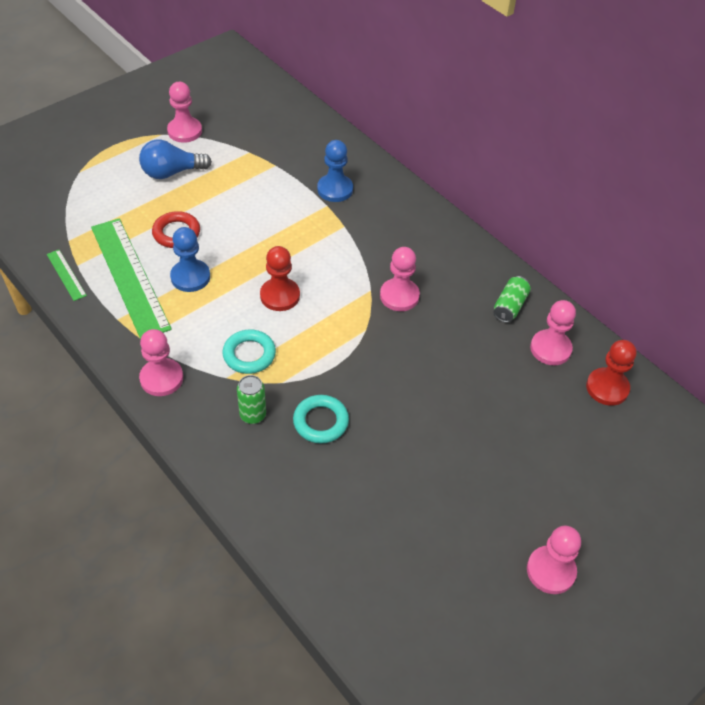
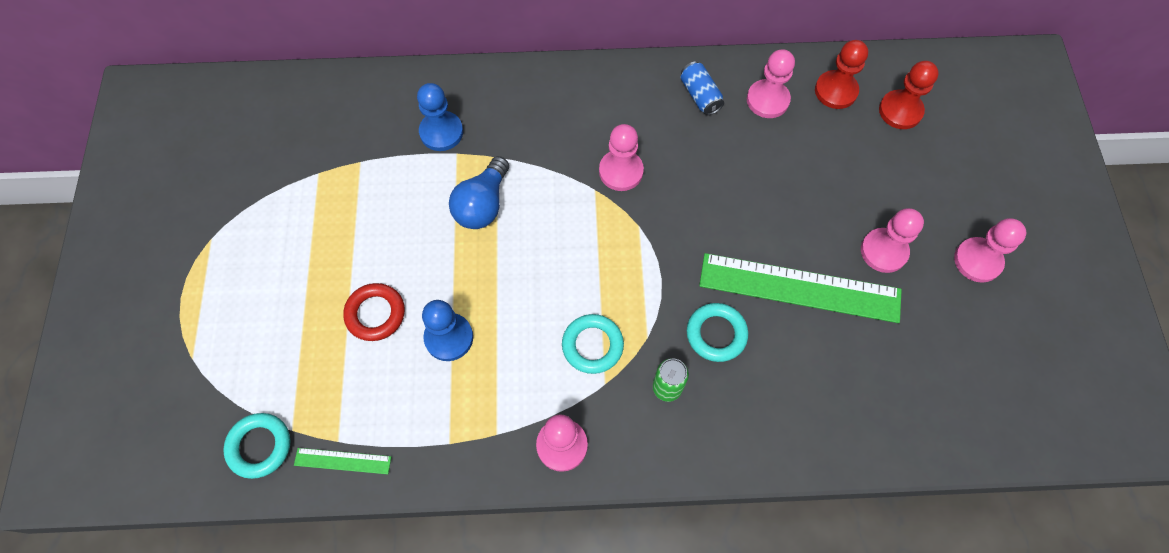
camera: 50 degrees left, 15 degrees up
(47, 232) = (259, 446): none -> turquoise ring
(130, 276) = (399, 396): green ruler -> green ruler (799, 288)
(172, 172) = (281, 265): blue light bulb -> blue light bulb (482, 204)
(184, 131) = (228, 213): pink pawn -> pink pawn (883, 251)
(280, 296) = (540, 271): red pawn -> red pawn (900, 111)
(510, 306) = (700, 95): green can -> blue can

